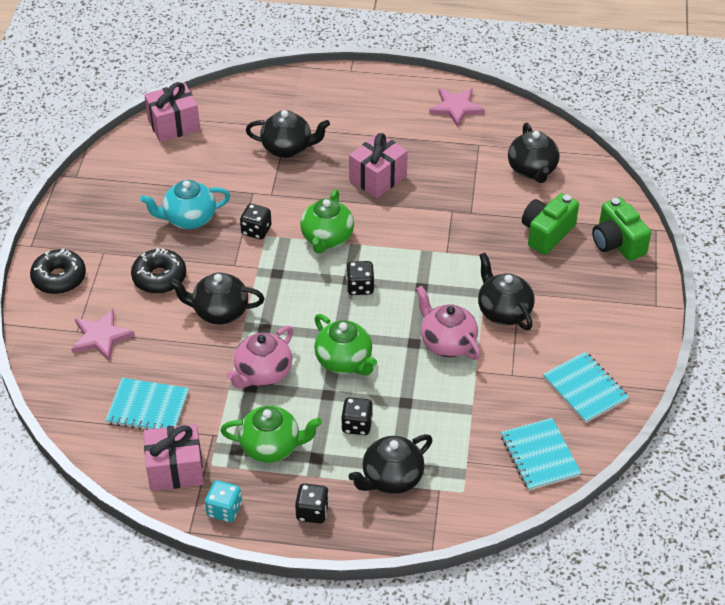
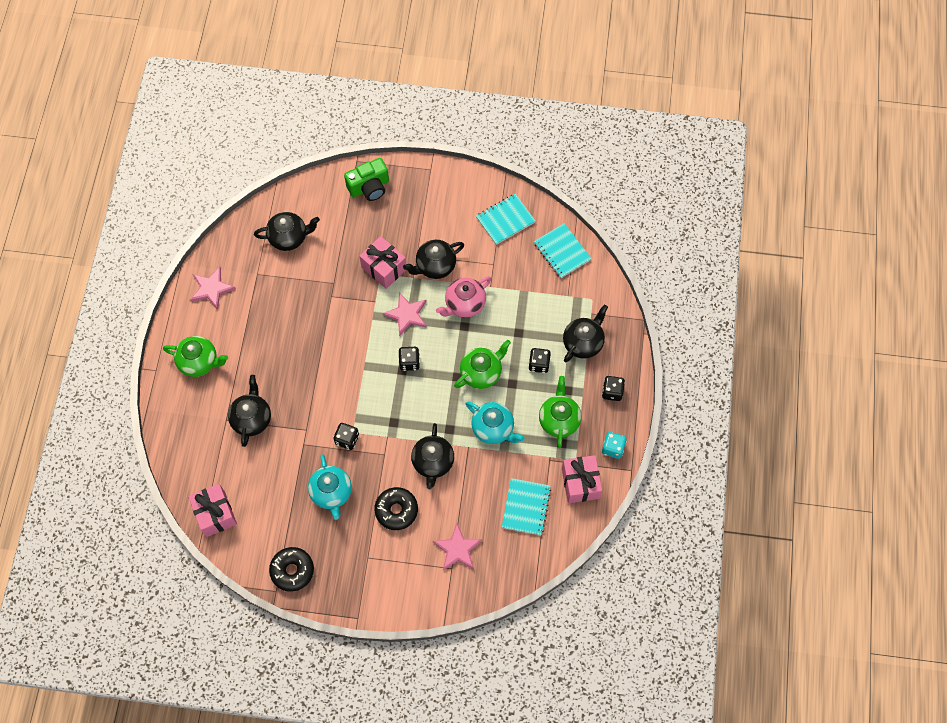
camera: 90 degrees left, 20 degrees up
(59, 278) = (395, 589): black donut -> black donut (292, 570)
(262, 374) = (493, 428): pink teapot -> turquoise teapot
(327, 238) = (358, 386): green teapot -> green teapot (199, 362)
(378, 178) = (291, 349): pink gift -> pink gift (384, 268)
(391, 478) = (583, 342): black teapot -> black teapot turned 105 degrees counterclockwise
(429, 283) = (406, 314): none -> pink star
(539, 456) = (562, 251): turquoise notebook -> turquoise notebook turned 75 degrees clockwise
(547, 233) = (358, 232): green camera -> none

